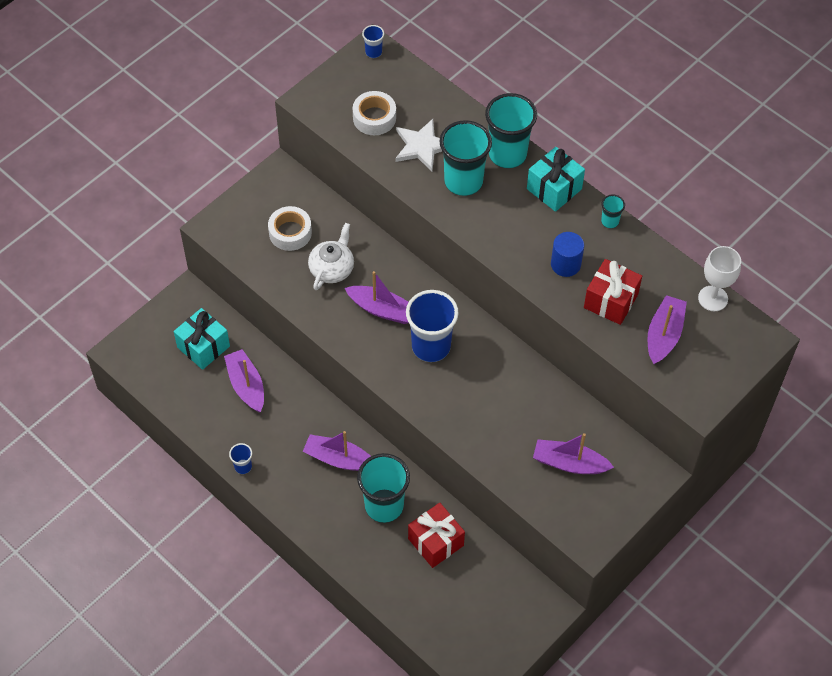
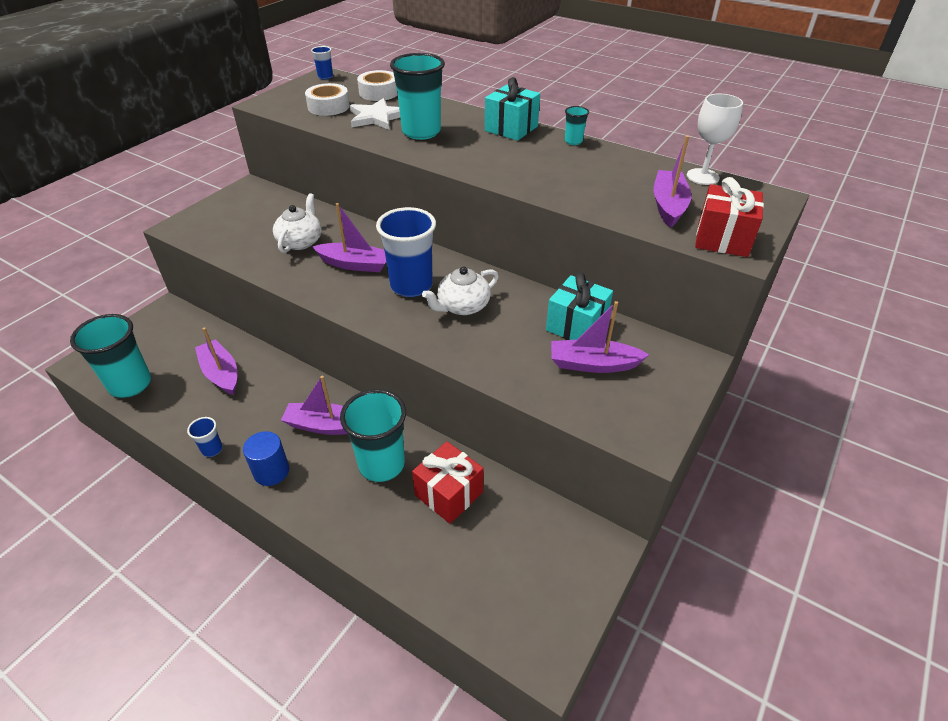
camera: 10 degrees left, 15 degrees down
(203, 347) = (177, 347): turquoise gift -> turquoise gift (576, 326)
(290, 232) = (257, 222): white tape -> white tape (379, 92)
(473, 380) = (462, 306): none -> white teapot
(507, 154) = (460, 114): turquoise cup -> turquoise cup (130, 384)
(565, 264) = (541, 170): blue cylinder -> blue cylinder (271, 471)
(611, 301) = (599, 188): red gift -> red gift (722, 239)

